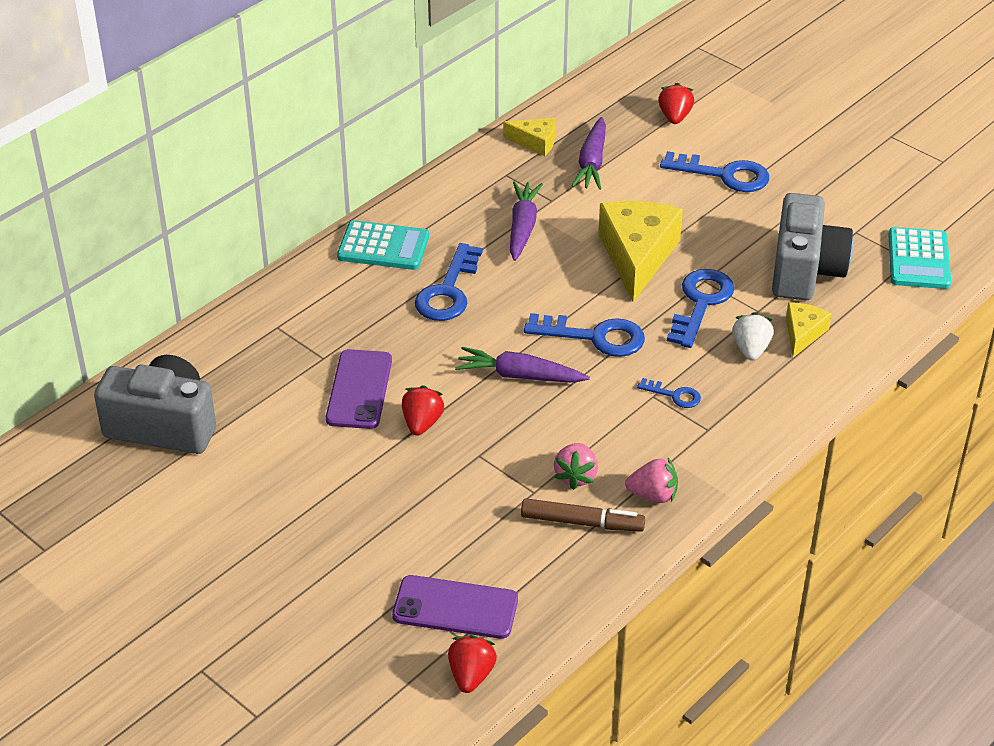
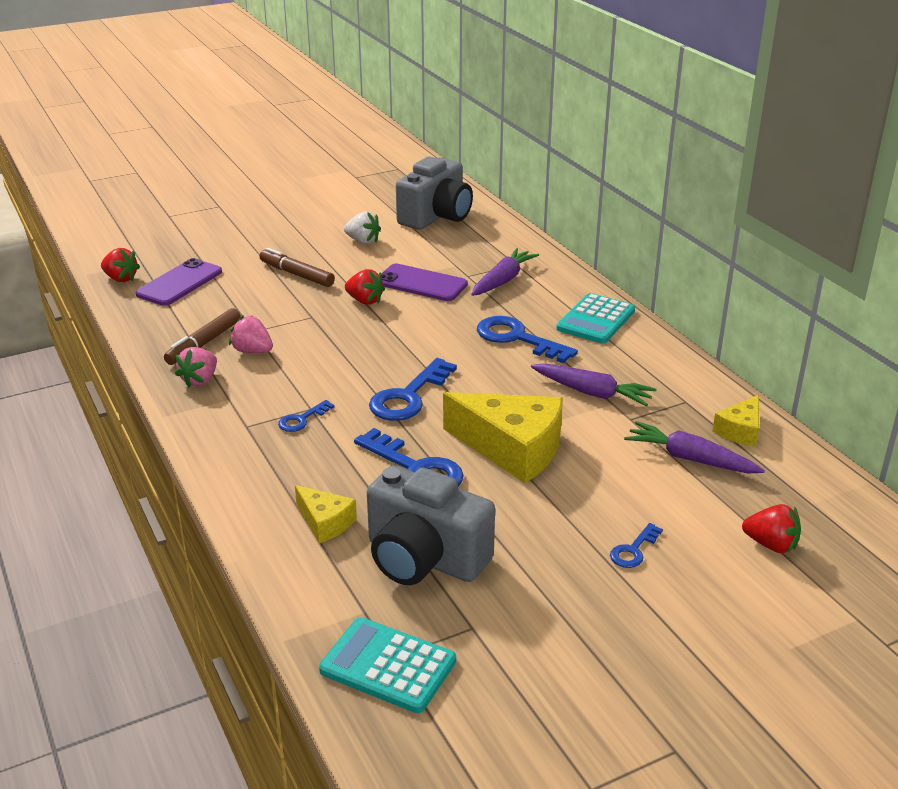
camera: 110 degrees right, 10 degrees down
(383, 504) = (296, 274): none -> brown marker
(519, 376) = (386, 350): purple carrot -> purple carrot (503, 280)
(724, 175) = (633, 550): blue key -> blue key, size x0.52
(750, 349) = (327, 480): white strawberry -> white strawberry (363, 241)

